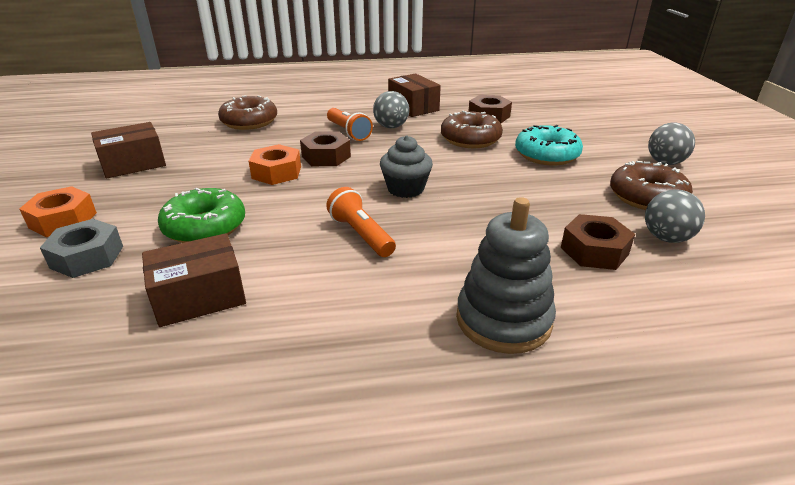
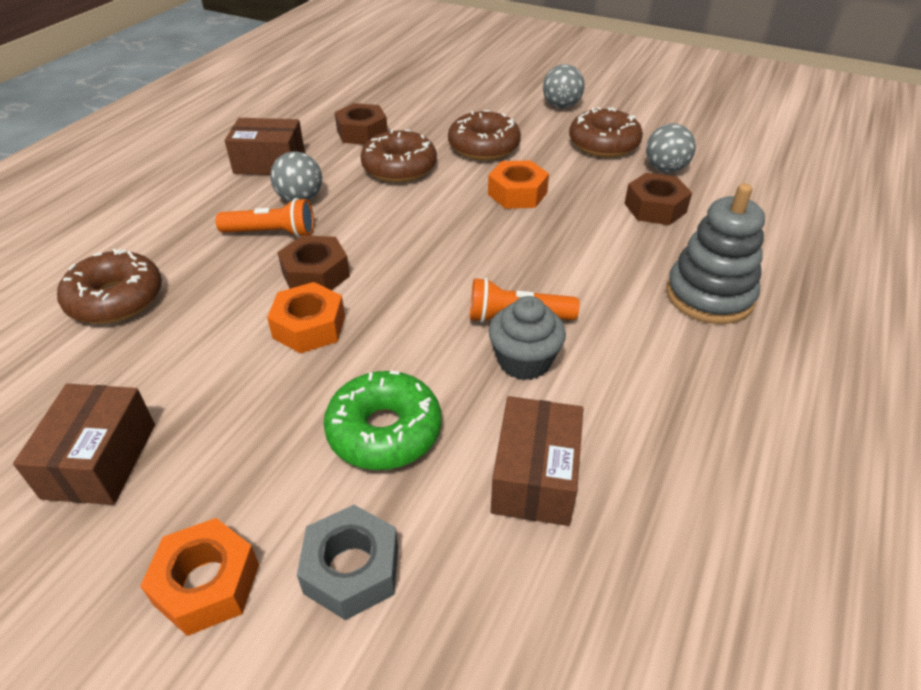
camera: 55 degrees left, 10 degrees up
(405, 189) = (456, 252): grey cupcake -> grey cupcake (524, 361)
(509, 186) = (517, 193): none -> orange nut
(546, 155) = (484, 147): turquoise donut -> brown donut

